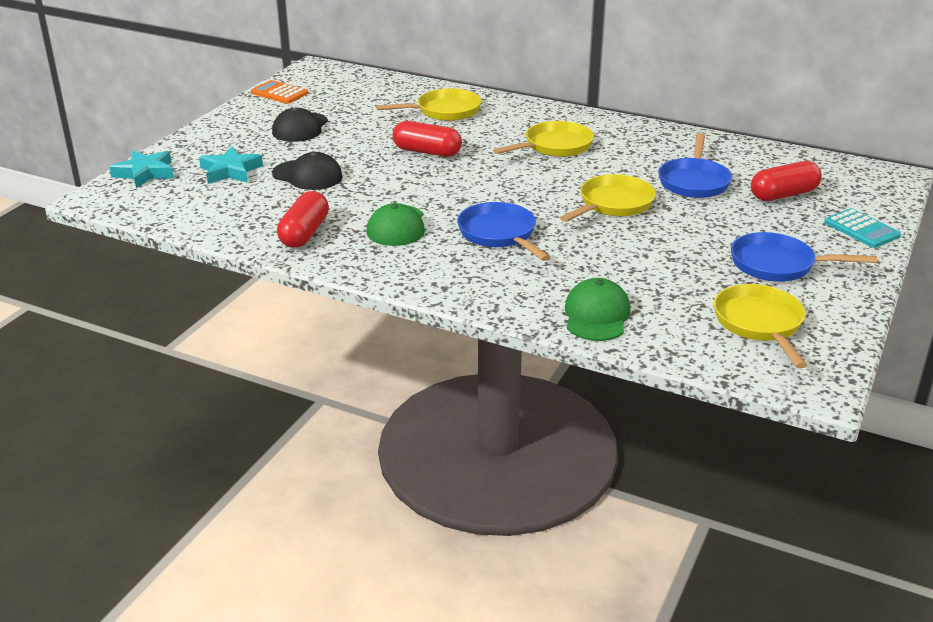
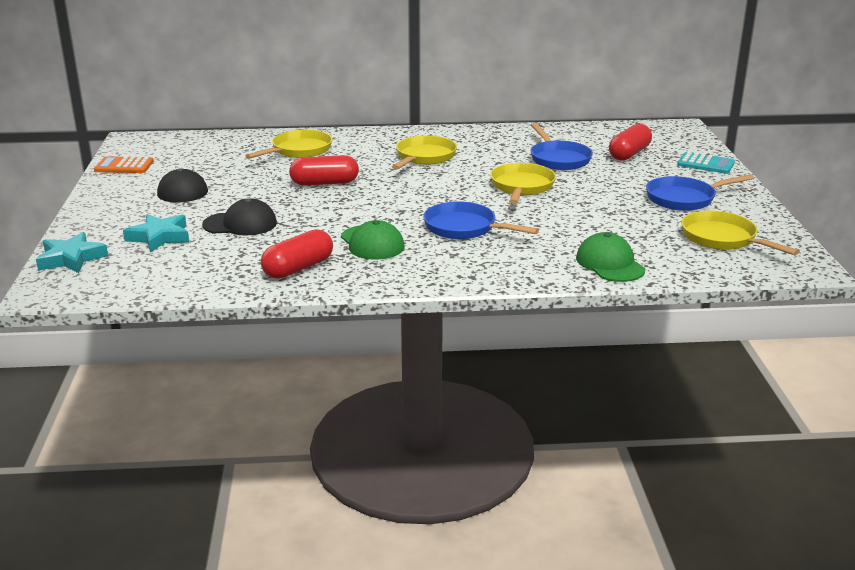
camera: 30 degrees left, 5 degrees down
(304, 233) = (298, 268): red capsule -> red capsule turned 60 degrees clockwise

